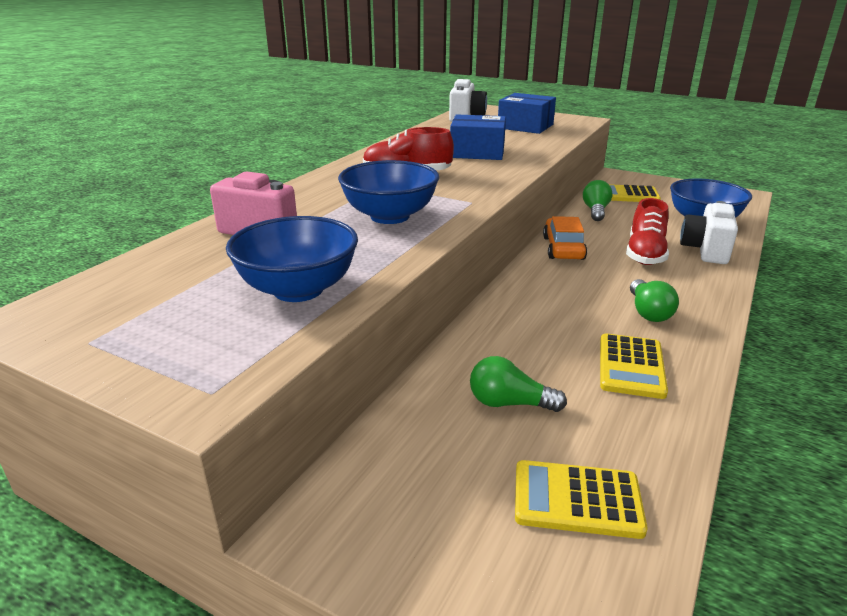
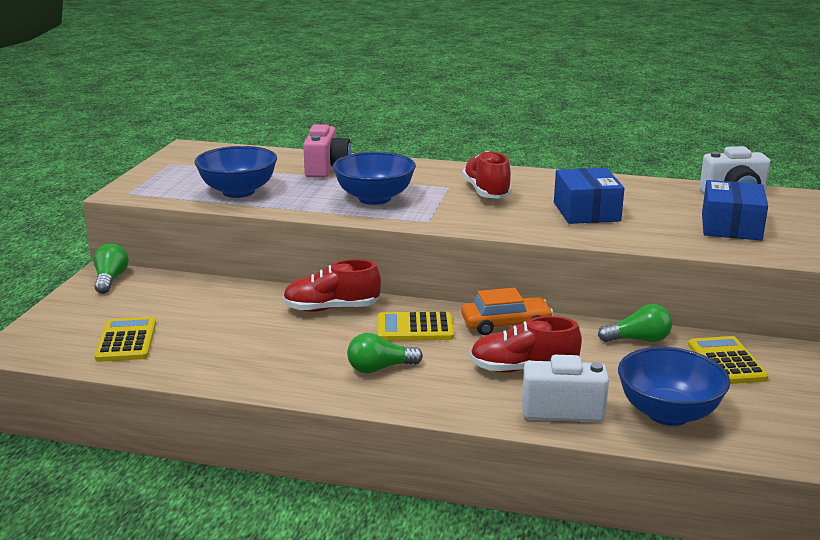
camera: 75 degrees right, 5 degrees down
(509, 403) = (220, 315): green light bulb -> green light bulb (110, 279)
(511, 324) = (331, 308): none -> red shoe
(631, 366) = (280, 359): yellow calculator -> yellow calculator (415, 328)

